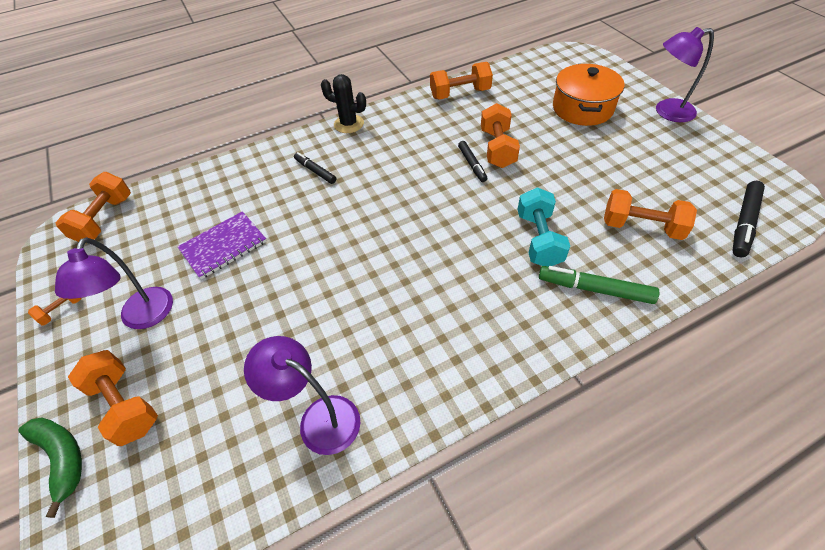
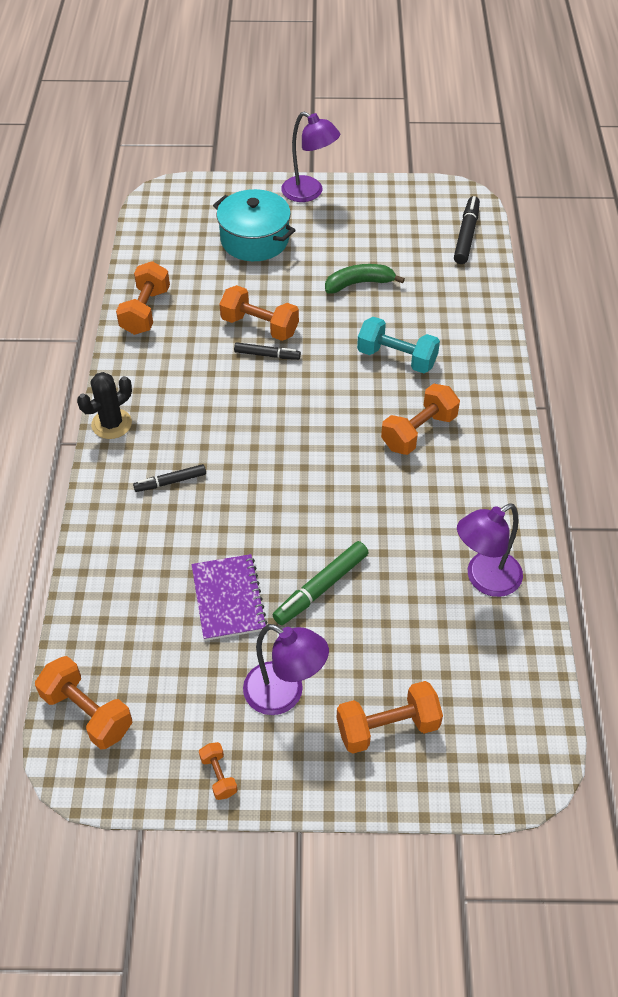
camera: 65 degrees left, 0 degrees up
(62, 458) = (417, 789): green banana -> green banana (359, 283)
(582, 108) = (255, 240): orange pot -> turquoise pot
(594, 289) = (470, 353): green marker -> green marker (321, 588)
(641, 227) = (429, 291): orange dumbbell -> orange dumbbell (418, 432)
(667, 112) = (309, 193): purple lamp -> purple lamp turned 75 degrees counterclockwise
(744, 223) = (466, 235): black marker -> black marker turned 135 degrees counterclockwise

